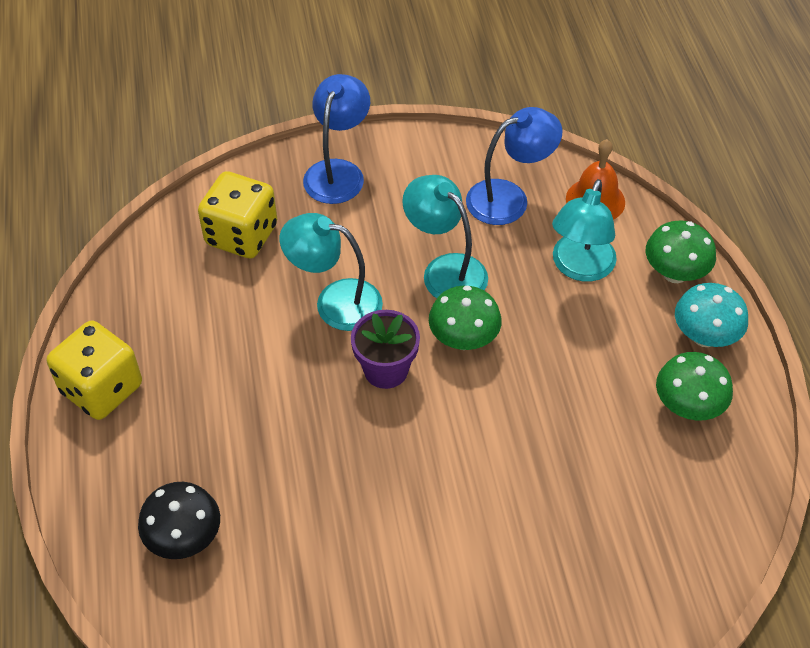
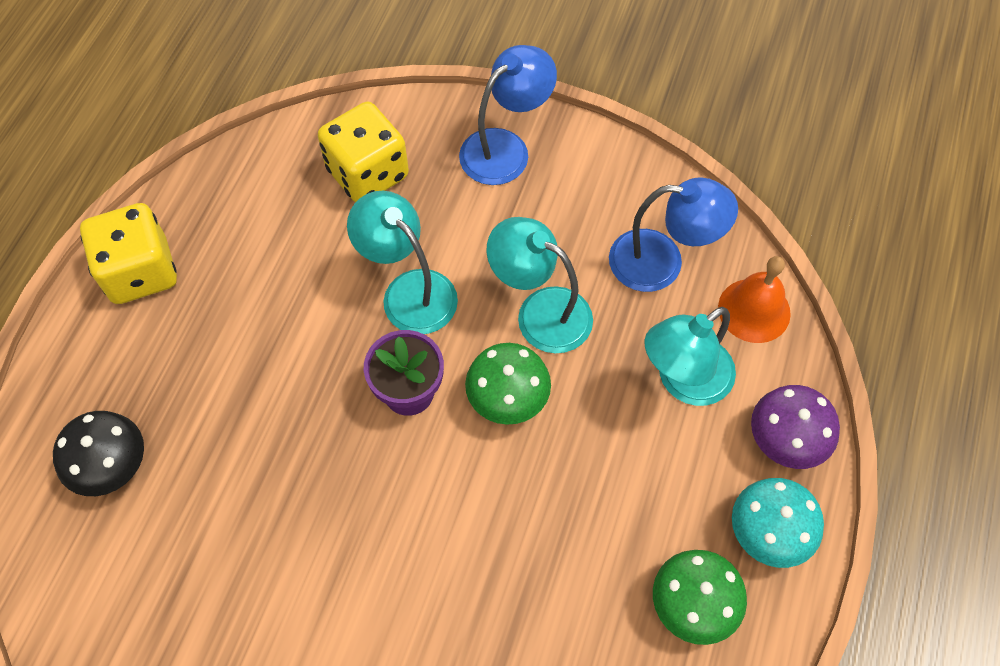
camera: 30 degrees right, 10 degrees up
(445, 270) = (540, 312): turquoise lamp -> turquoise lamp turned 45 degrees counterclockwise
(674, 273) = (785, 441): green mushroom -> purple mushroom

